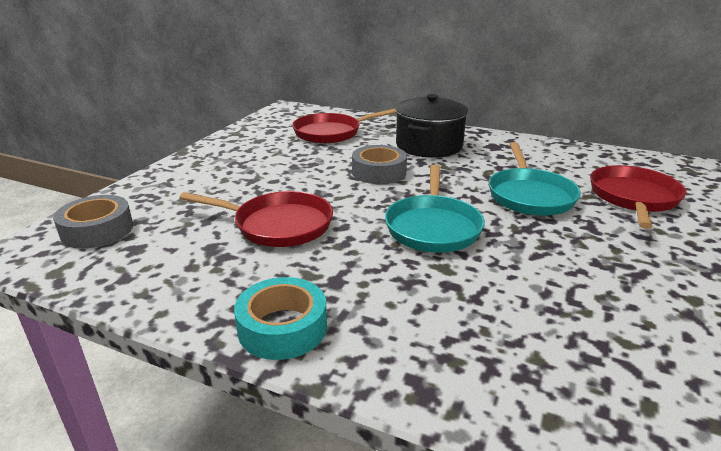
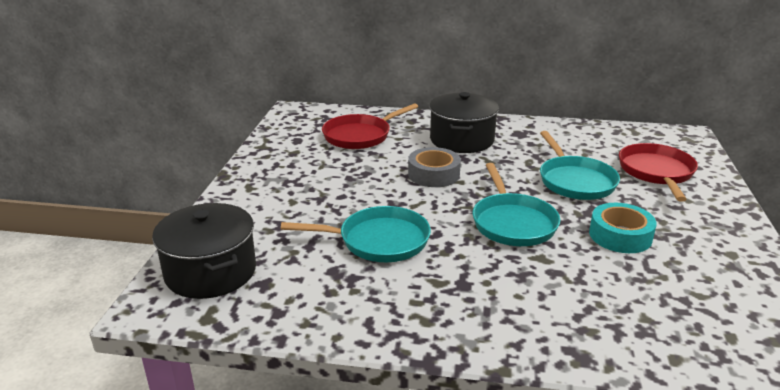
camera: 15 degrees left, 0 degrees up
(97, 230) = (210, 272): grey tape -> black pot
(278, 225) = (378, 241): red pan -> turquoise pan
(282, 328) = (447, 330): turquoise tape -> turquoise tape (620, 236)

